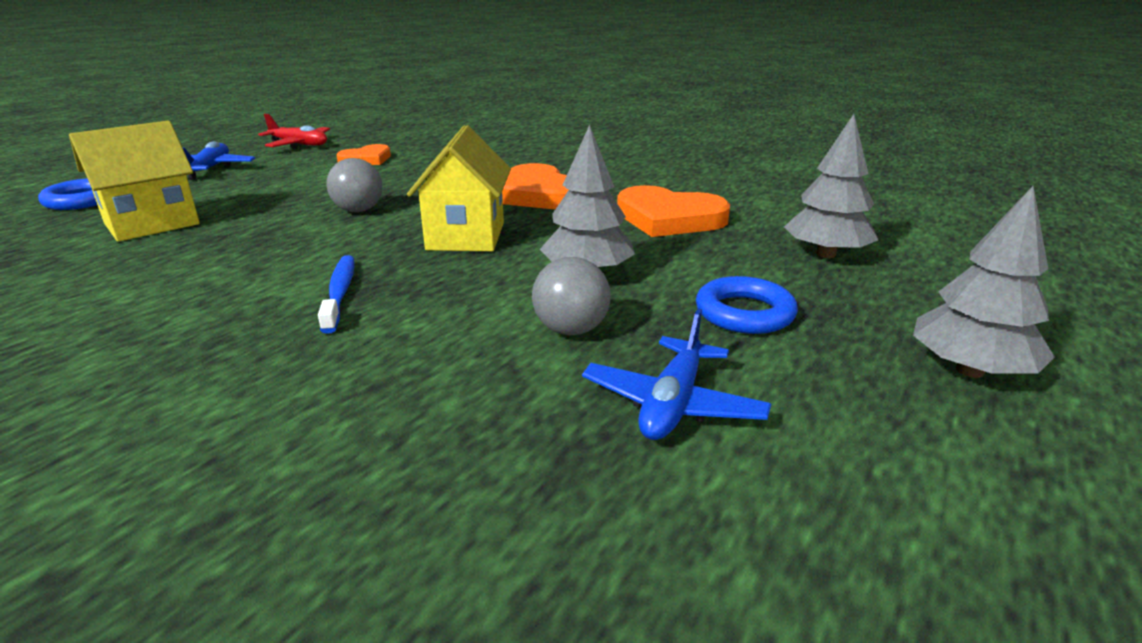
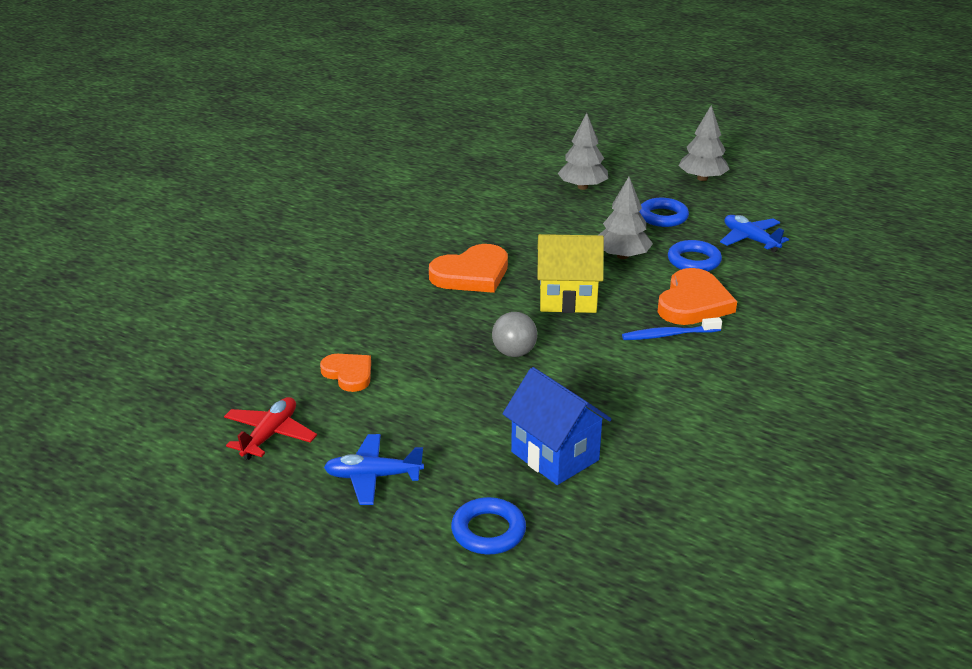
camera: 90 degrees left, 5 degrees up
(152, 224) = (555, 456): yellow house -> blue house
(571, 330) = (694, 261): grey ball -> blue ring
(669, 218) = (525, 226): orange heart -> orange heart (693, 303)
(672, 404) = (750, 239): blue plane -> blue plane turned 150 degrees counterclockwise

